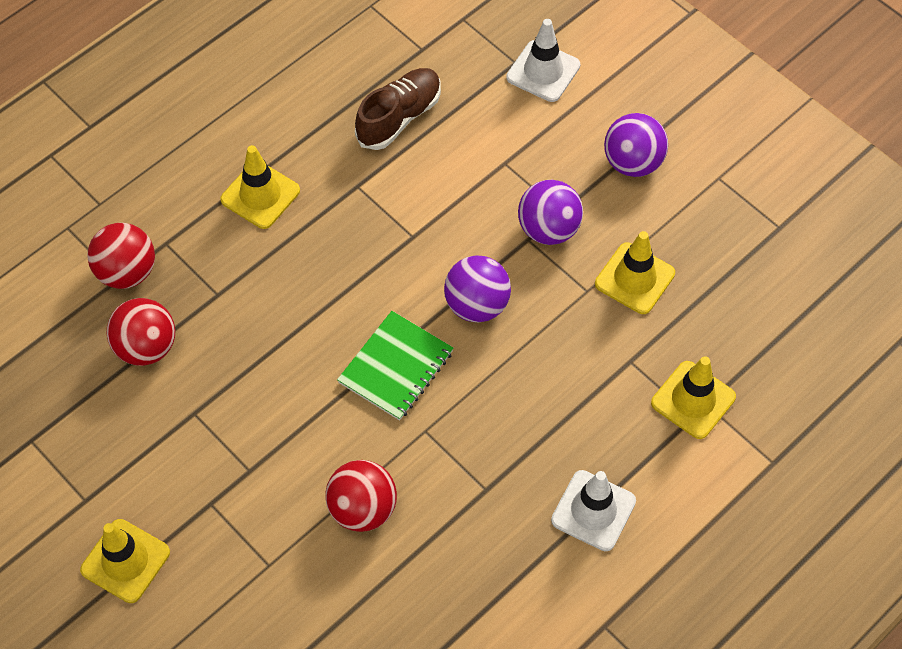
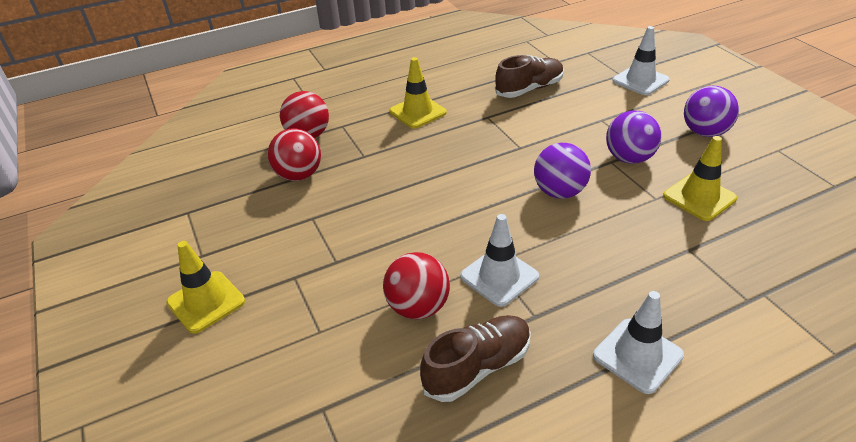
camera: 20 degrees right, 20 degrees down
(396, 367) = (481, 218): green notebook -> none
(437, 447) = (499, 276): none -> white traffic cone
(444, 564) = (477, 367): none -> brown shoe
(693, 400) = (749, 288): yellow traffic cone -> none

